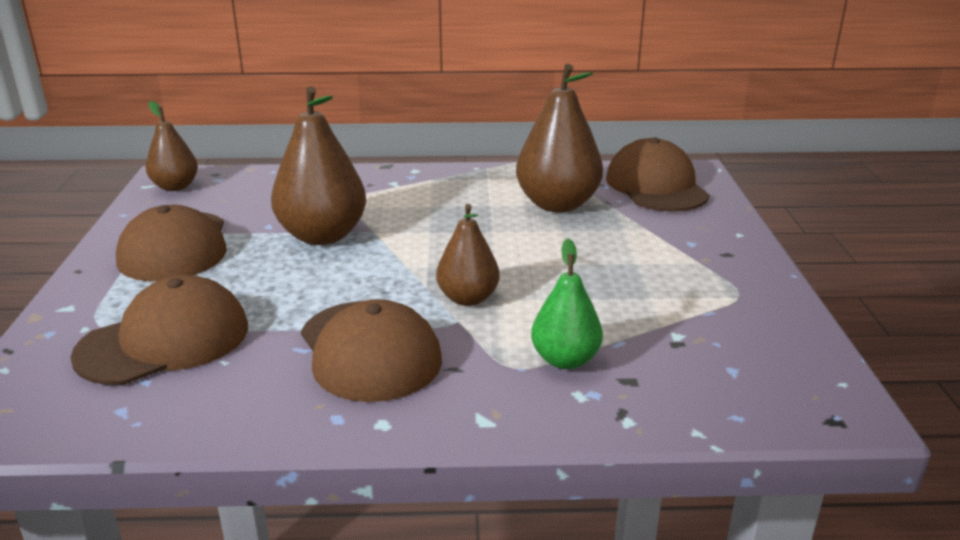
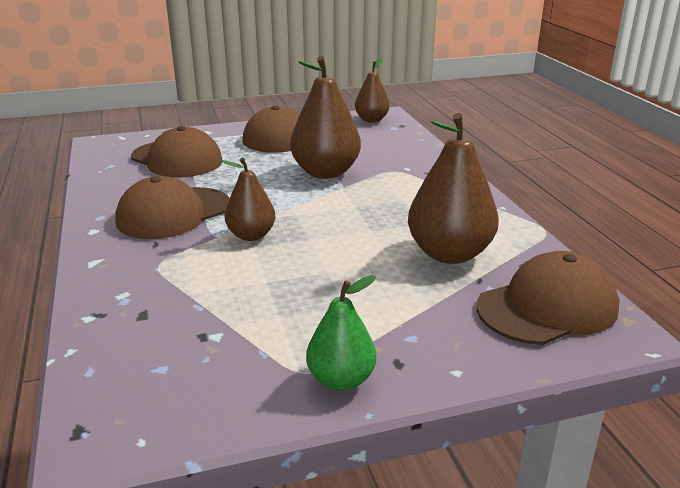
camera: 75 degrees right, 0 degrees up
(565, 360) = (169, 284): green pear -> green pear (341, 380)

